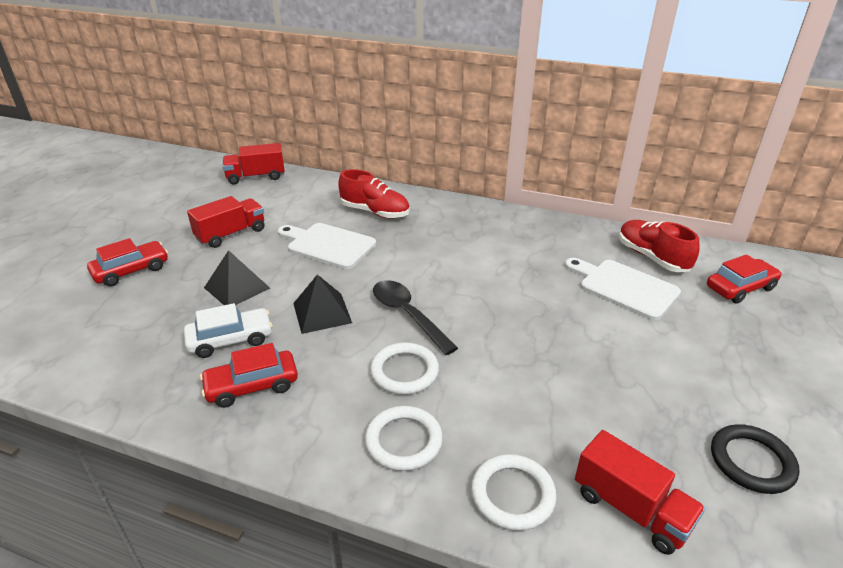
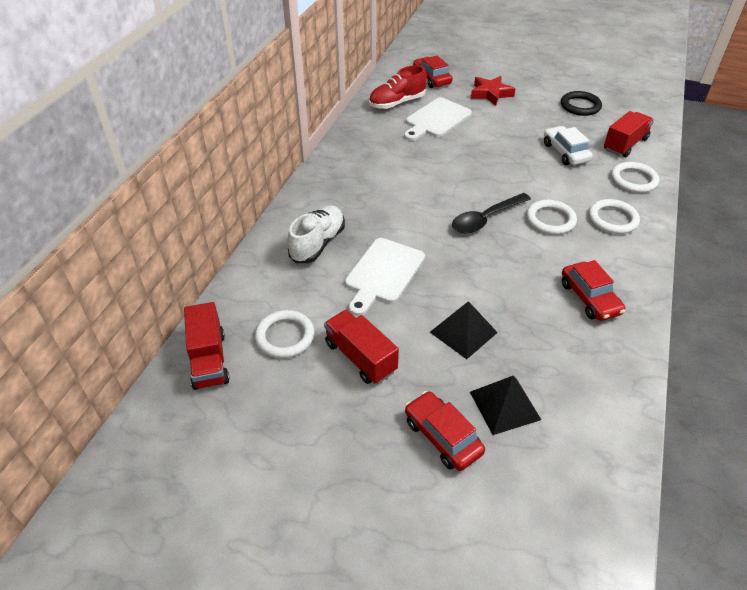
camera: 90 degrees left, 10 degrees up
(230, 340) = (540, 322): white car -> white car (565, 152)
(267, 202) = (285, 336): none -> white ring
(322, 313) = (492, 268): black pyramid -> black pyramid (504, 405)
(375, 212) = (318, 244): red shoe -> white shoe
(729, 345) = (490, 94): none -> red star

